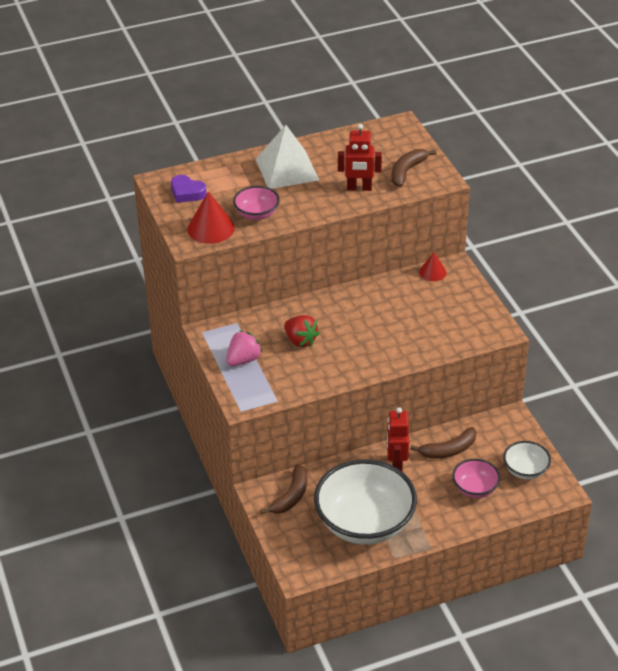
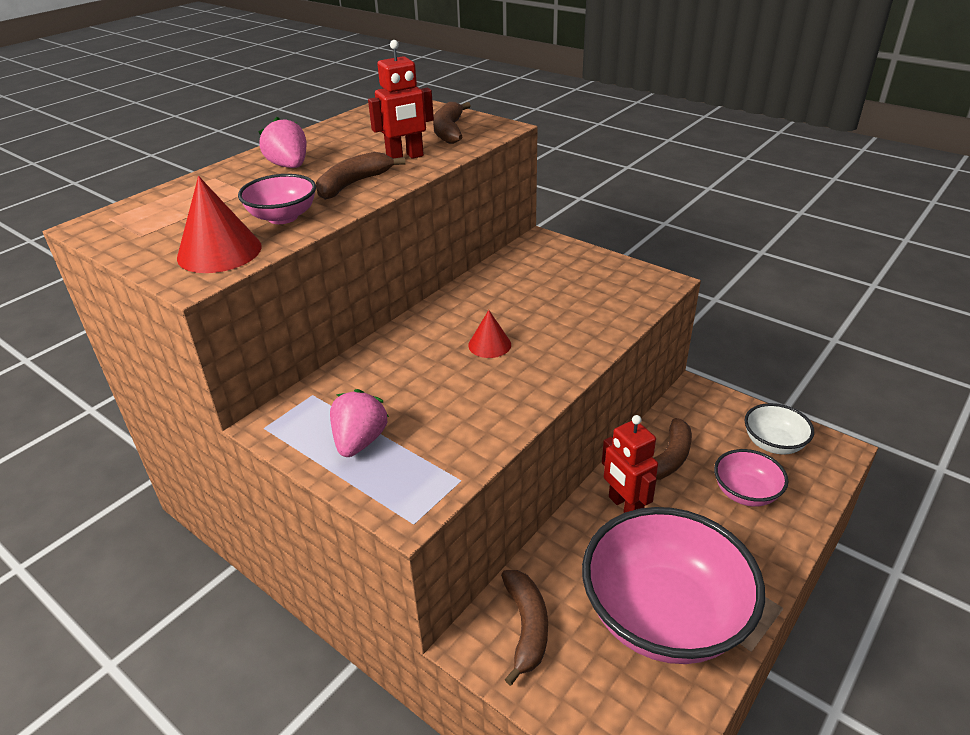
camera: 30 degrees left, 5 degrees down
(187, 192) = (150, 225): purple heart -> none
(287, 169) = (289, 166): white pyramid -> pink strawberry
(300, 340) = (426, 382): red strawberry -> none
(312, 201) = (353, 184): none -> brown banana
(364, 523) = (663, 616): white bowl -> pink bowl
(432, 272) = (522, 253): red cone -> red cone (489, 345)

